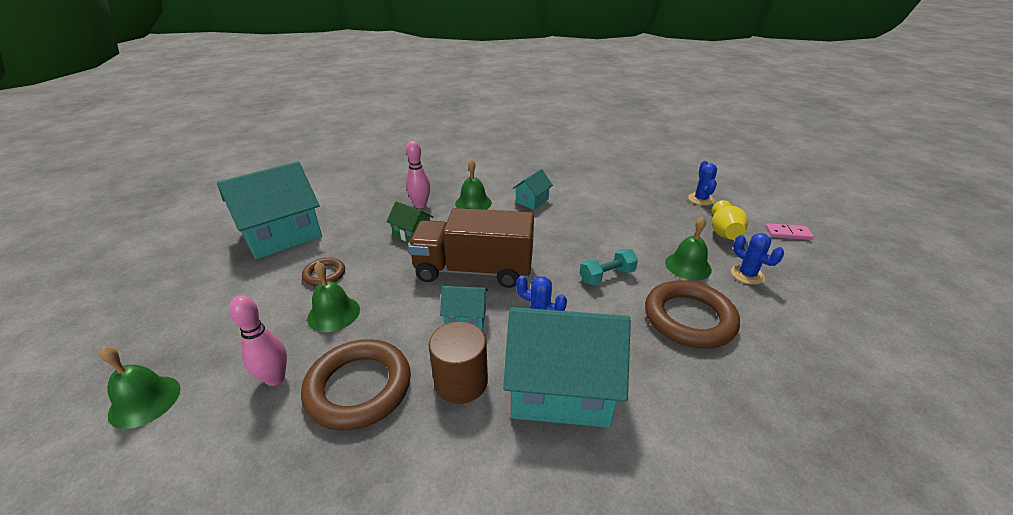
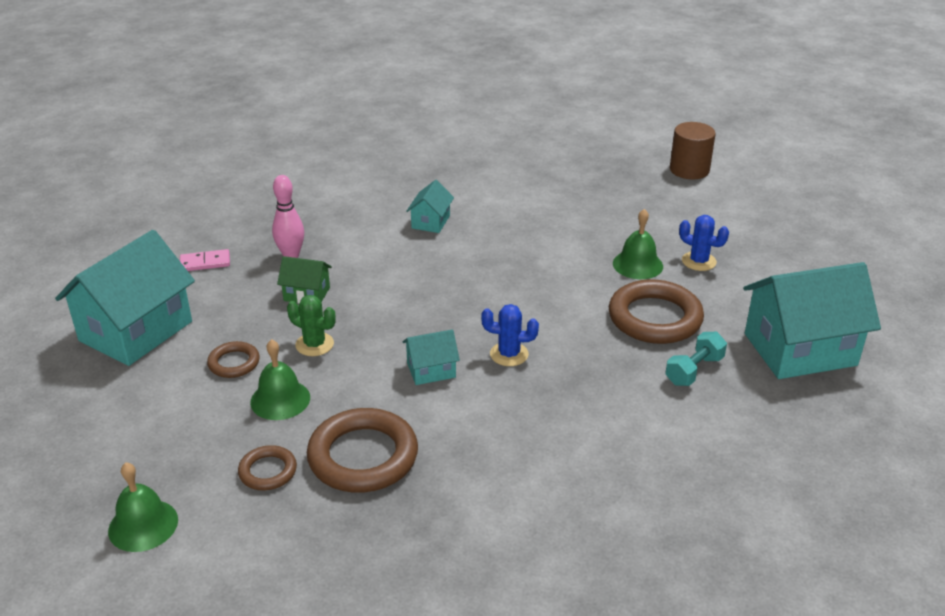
camera: 20 degrees left, 0 degrees up
(275, 378) = (268, 471): pink bowling pin -> brown ring
(391, 274) = (314, 344): none -> green cactus
(461, 382) = (461, 426): brown cylinder -> brown cylinder (689, 170)
(473, 203) = (358, 239): green bell -> none
(474, 270) = (409, 319): brown truck -> none
(560, 388) = (559, 408): turquoise house -> turquoise house (800, 349)
(607, 276) = (558, 294): turquoise dumbbell -> turquoise dumbbell (694, 370)
(700, 199) = (628, 182): blue cactus -> none
(724, 233) = (664, 219): yellow vase -> none
(788, 233) = (729, 206): pink domino -> pink domino (205, 263)

